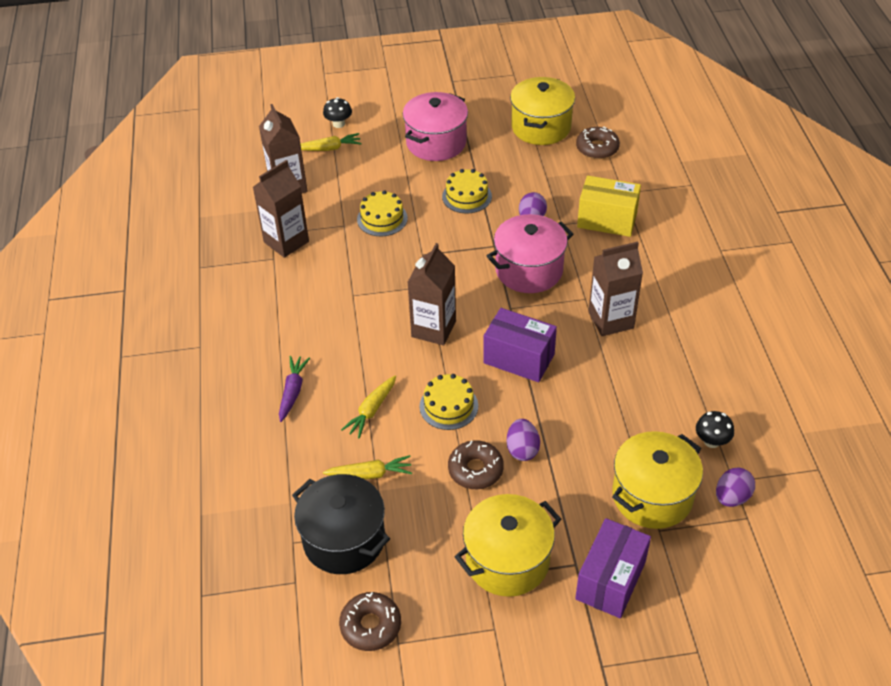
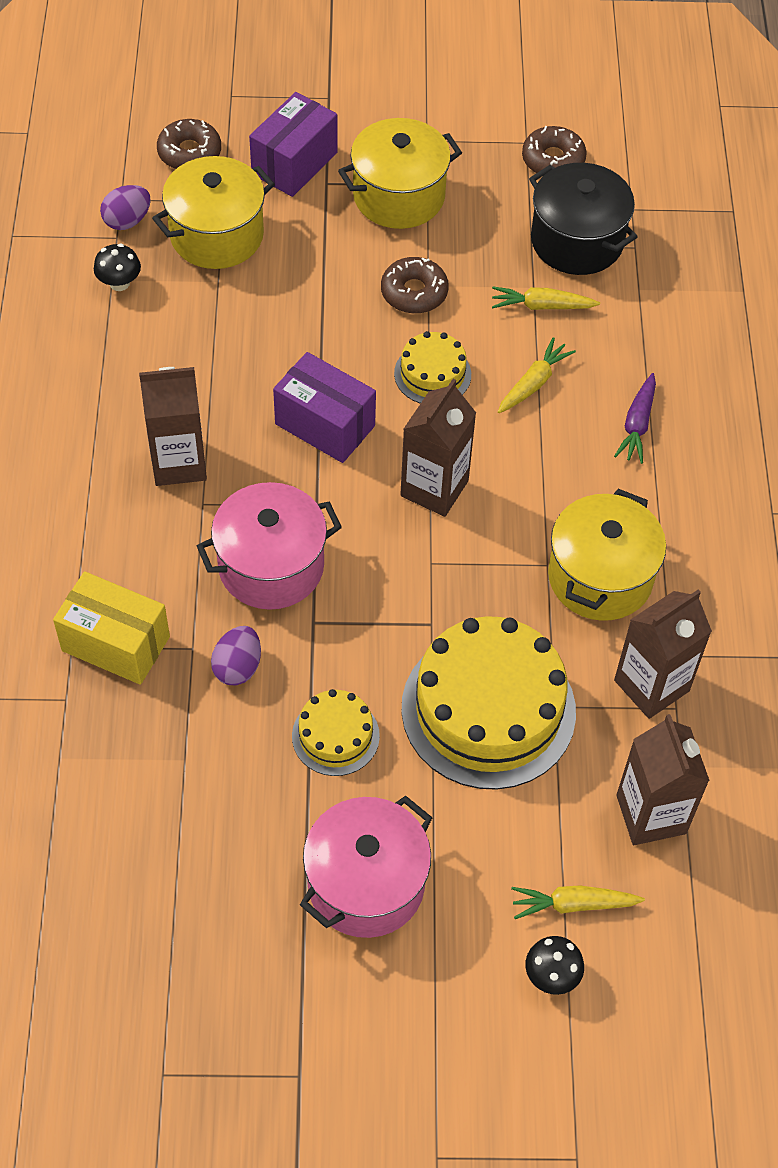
camera: 175 degrees left, 10 degrees up
(382, 219) = (488, 709): yellow cake -> yellow cake, size x2.01
(522, 449) = (352, 307): purple egg -> none
(541, 127) = (155, 892): yellow pot -> yellow pot (600, 577)
(597, 148) = (70, 815): brown donut -> brown donut (189, 152)

